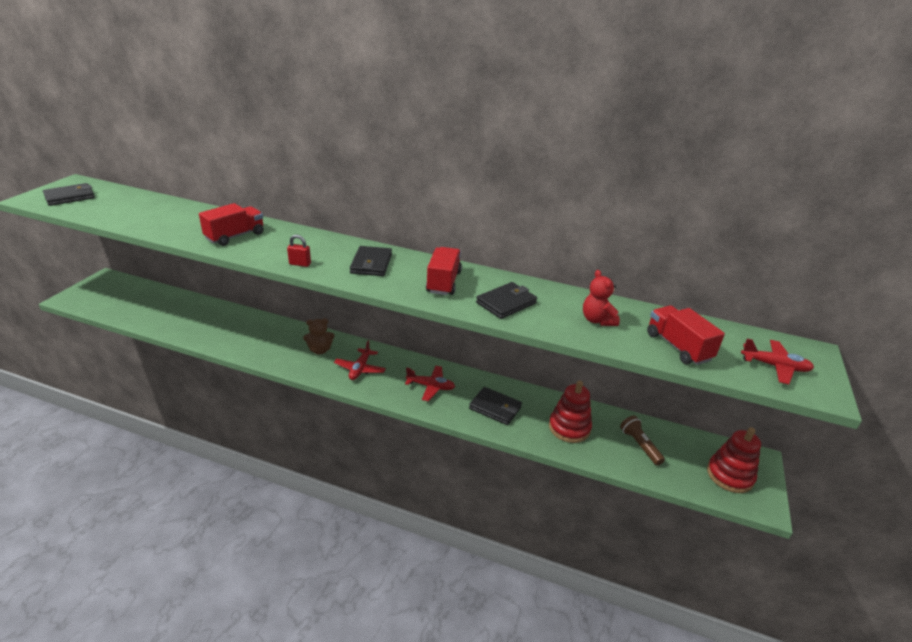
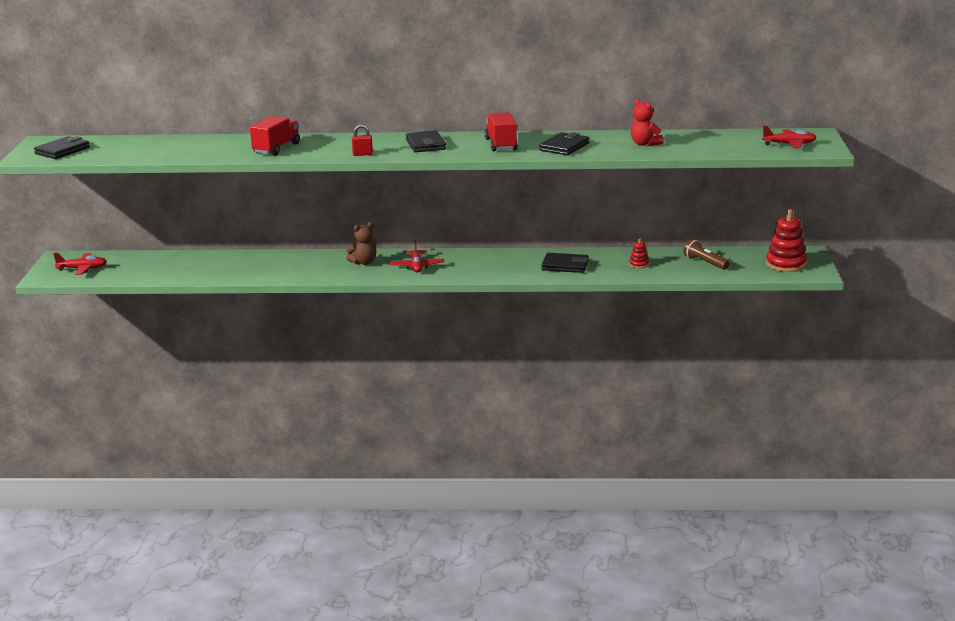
camera: 15 degrees left, 10 degrees down
(430, 387) = (495, 265): red plane -> red plane (82, 269)
(569, 428) = (639, 264): red stacking toy -> red stacking toy, size x0.50
(678, 347) = (714, 147): red truck -> none

